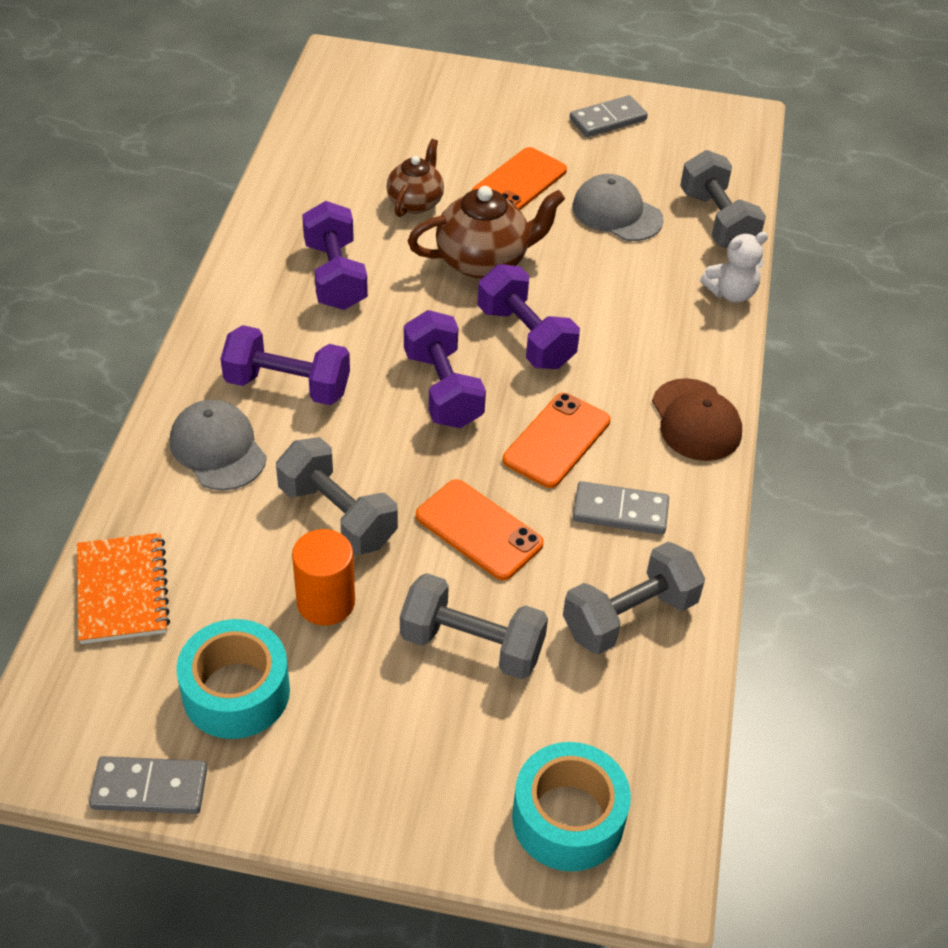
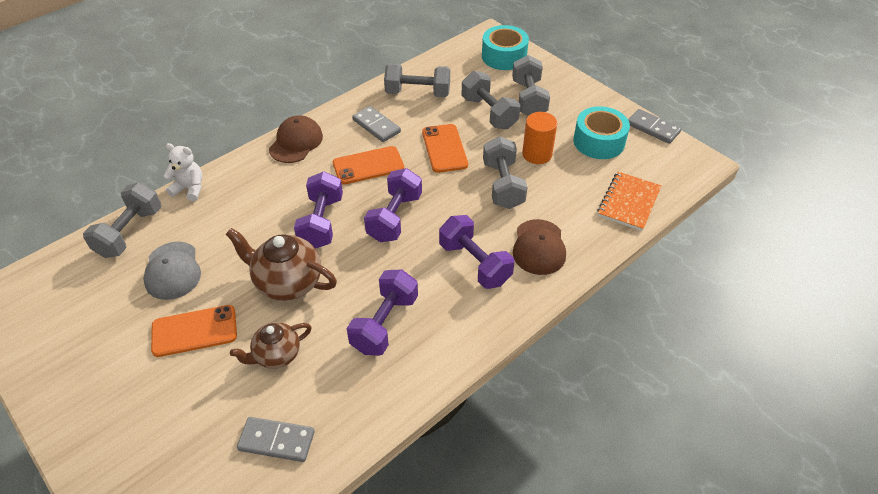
camera: 140 degrees left, 0 degrees up
(218, 448) = (539, 247): grey cap -> brown cap
(429, 723) = (528, 99): none -> grey dumbbell
(608, 120) = (68, 351): grey domino -> grey domino (277, 440)

